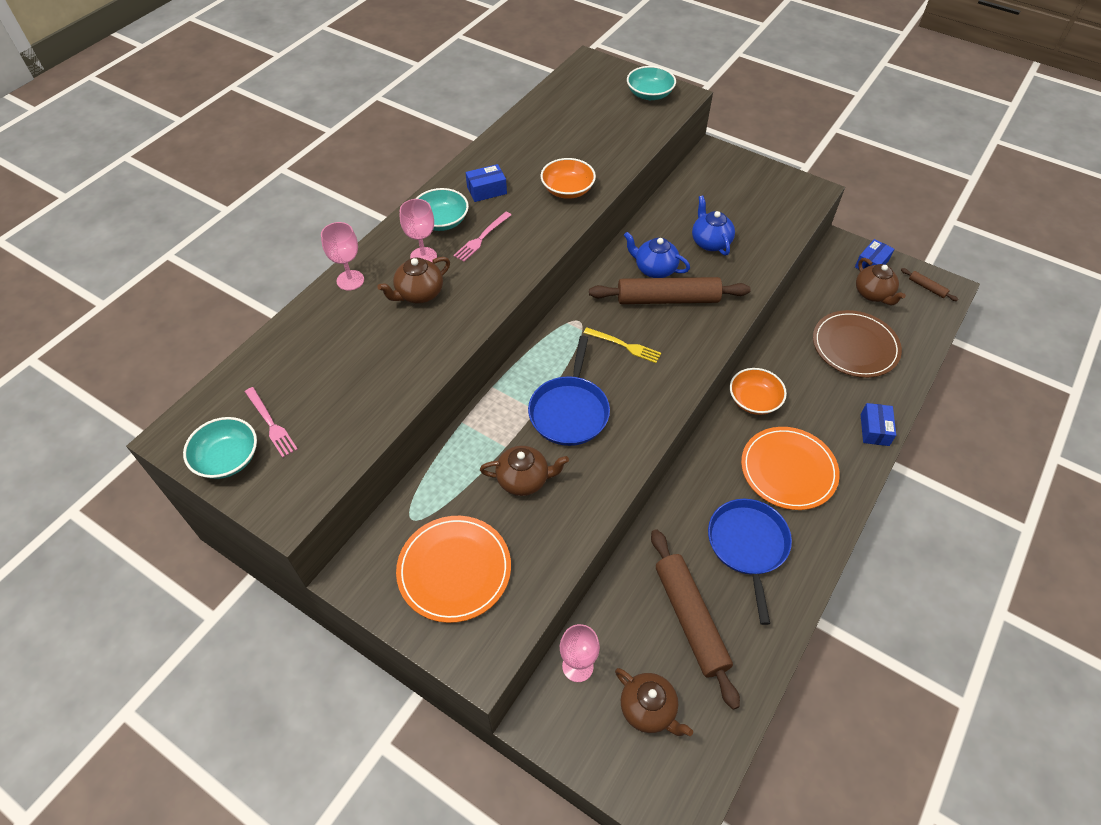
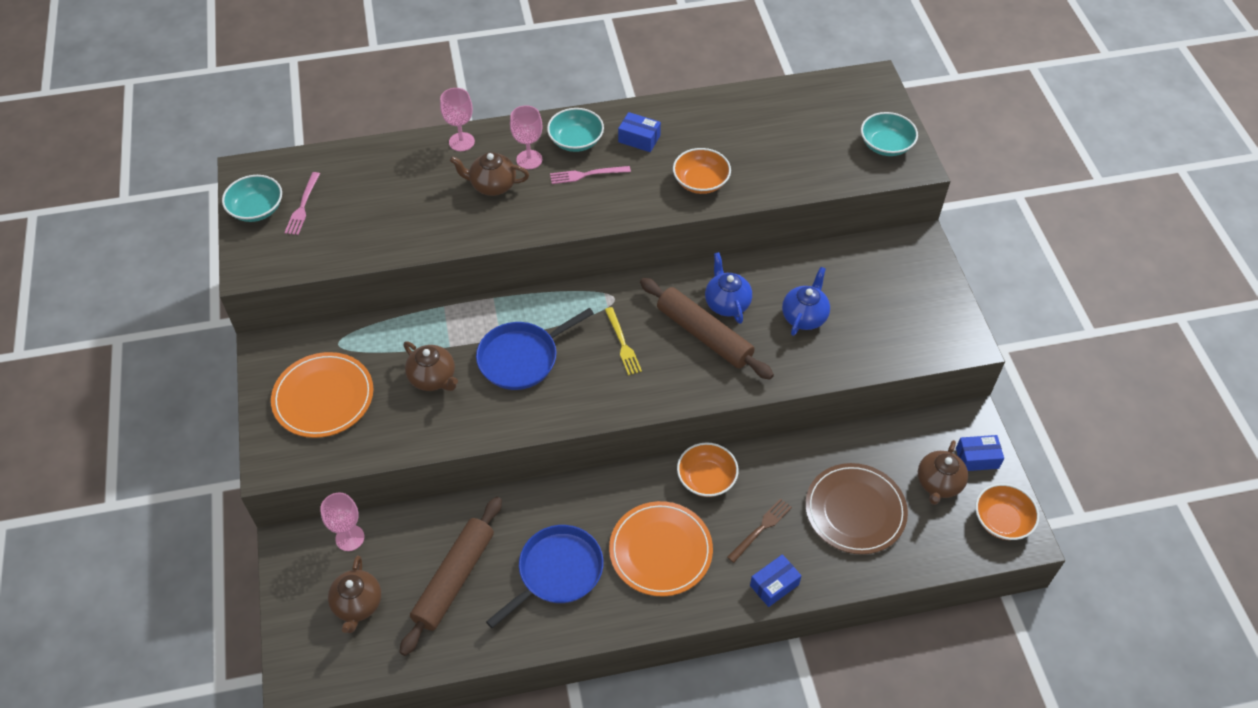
camera: 45 degrees right, 0 degrees up
(823, 403) = (761, 529): none -> brown fork
(927, 287) = (1002, 520): brown rolling pin -> orange bowl

